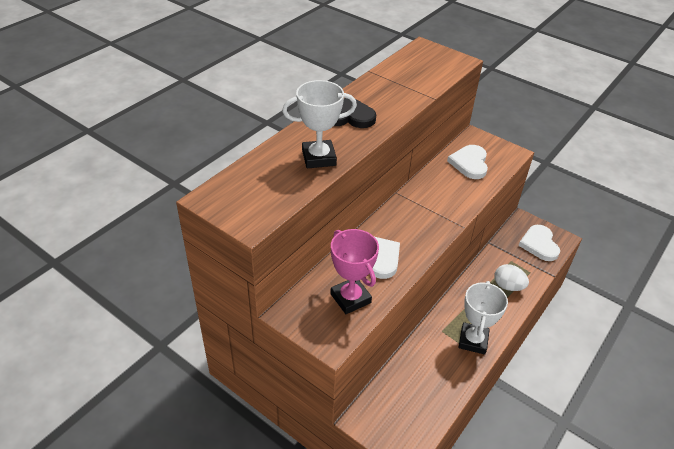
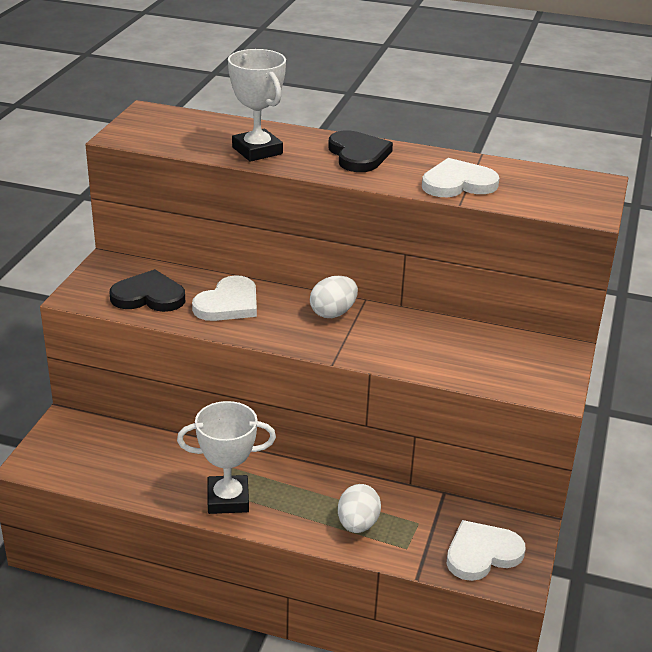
camera: 70 degrees right, 10 degrees down
(350, 298) = (149, 296): pink trophy -> black heart
(407, 211) = (333, 313): none -> white egg
(469, 163) = (486, 352): white heart -> white heart (458, 183)

